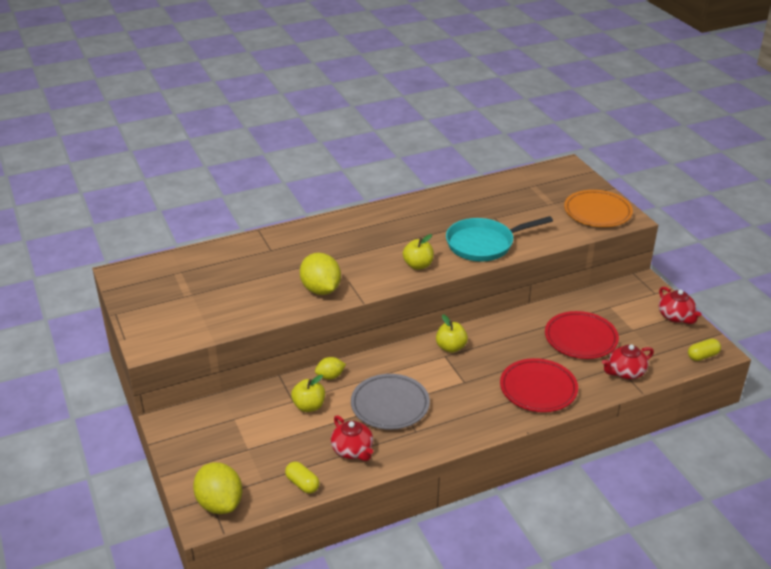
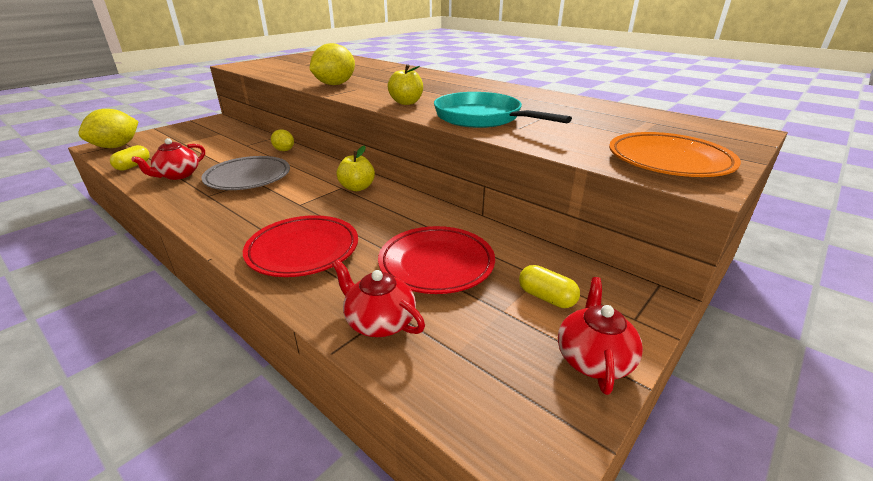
camera: 65 degrees right, 5 degrees down
(309, 406) = (240, 151): yellow apple -> none
(676, 317) = (593, 359): red teapot -> red teapot turned 150 degrees clockwise
(702, 356) = (498, 427): yellow capsule -> yellow capsule (546, 297)

